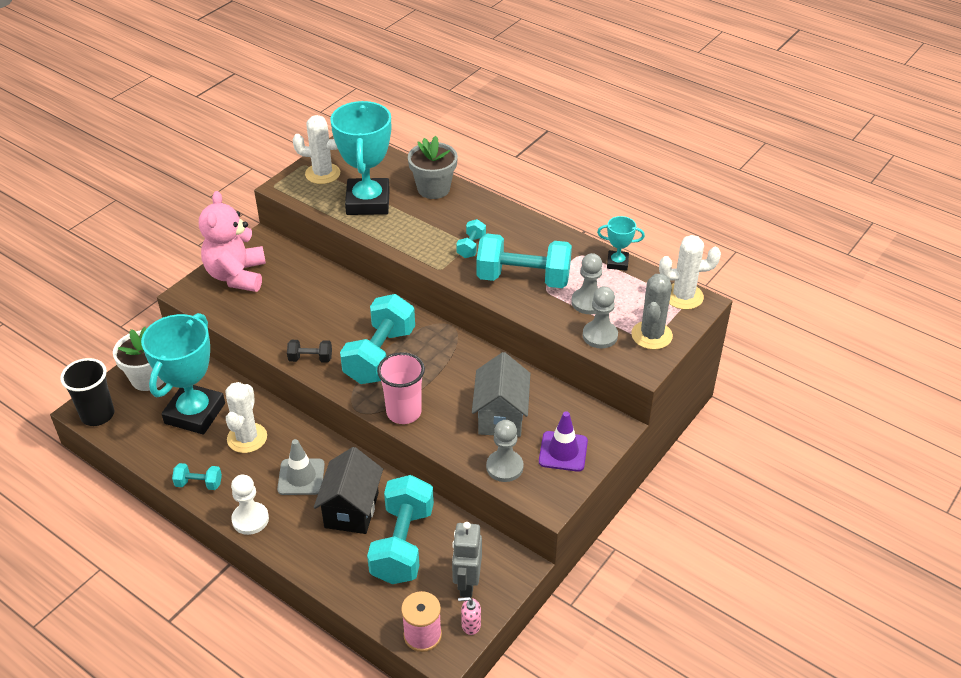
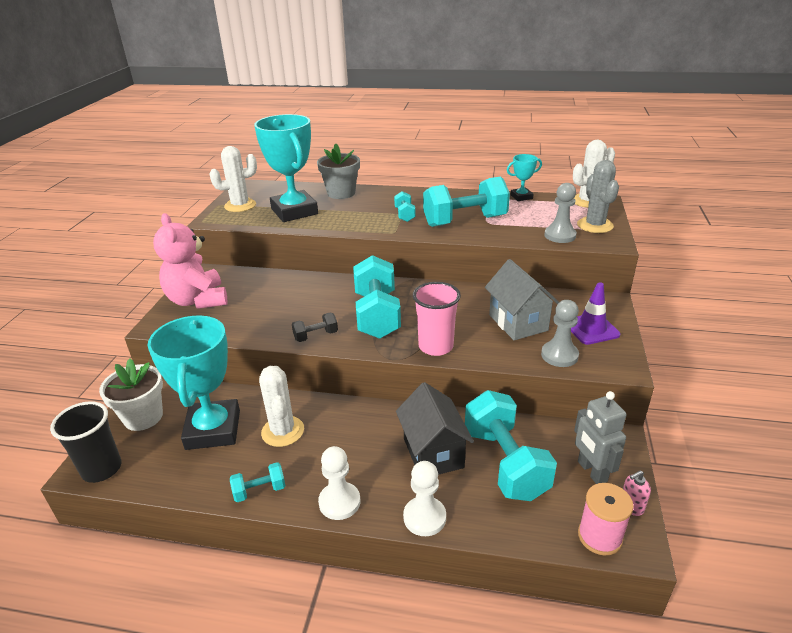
camera: 25 degrees left, 10 degrees down
(301, 477) = (362, 444): grey traffic cone -> none
(304, 560) = (424, 517): none -> white pawn
(588, 302) = (528, 221): grey pawn -> none

